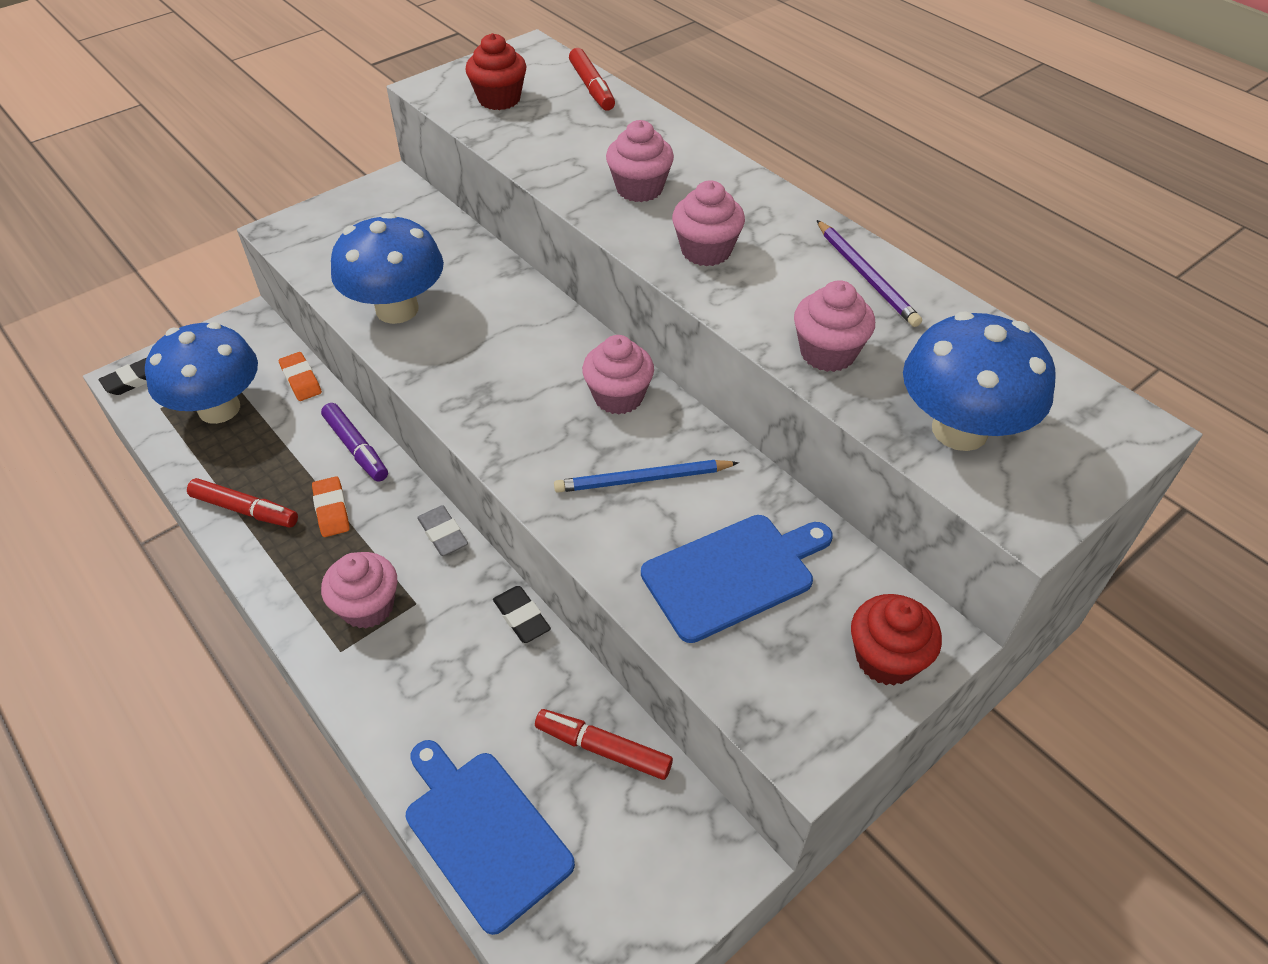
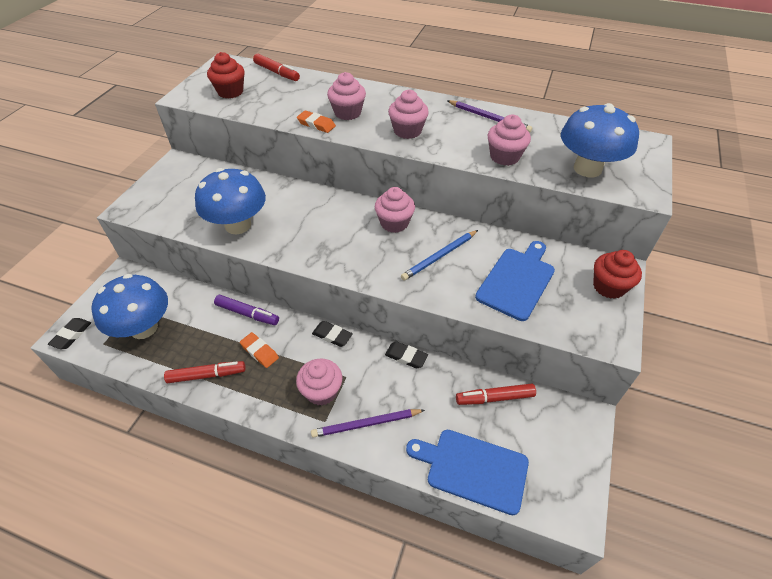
camera: 30 degrees left, 0 degrees up
(301, 380) = (184, 291): orange eraser -> orange eraser (316, 124)
(390, 685) = (366, 424): none -> purple pencil
(443, 534) = (332, 335): grey eraser -> black eraser

